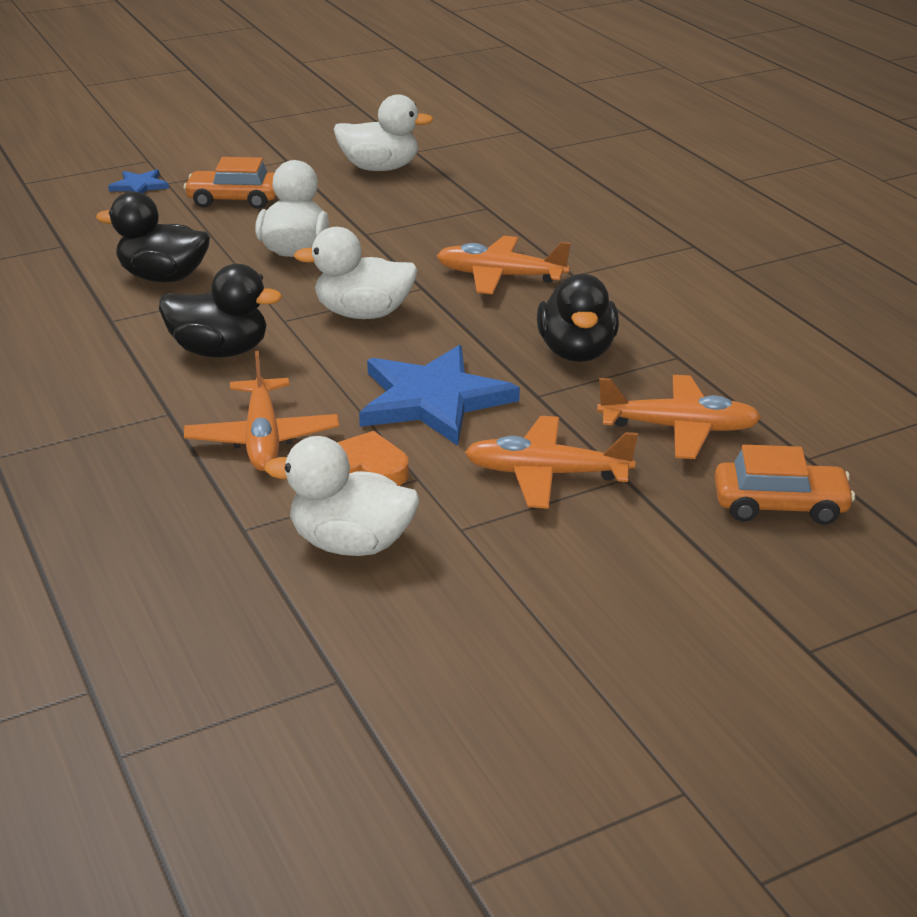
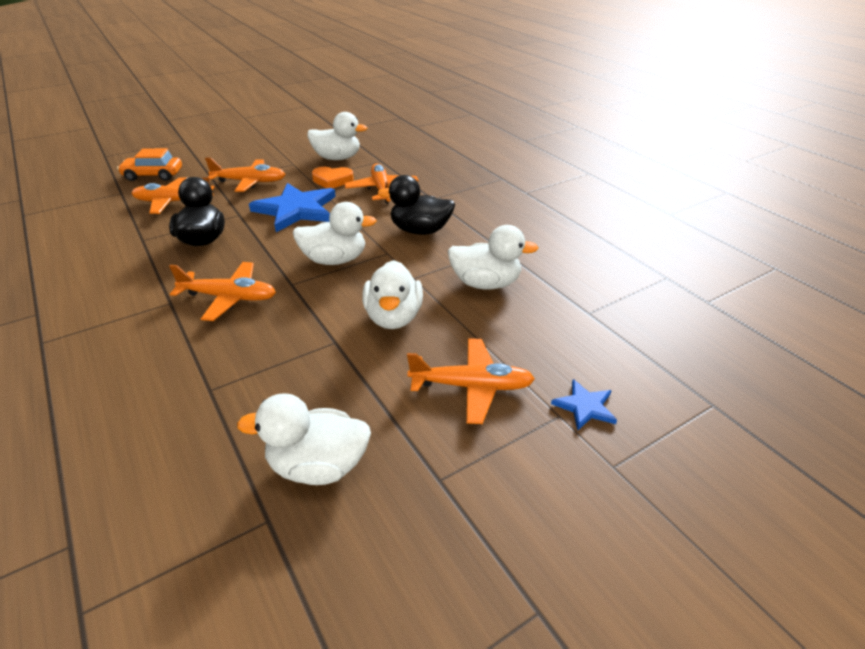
camera: 175 degrees right, 5 degrees up
(163, 277) = (485, 283): black duck -> white duck
(234, 200) = (472, 386): orange car -> orange plane

